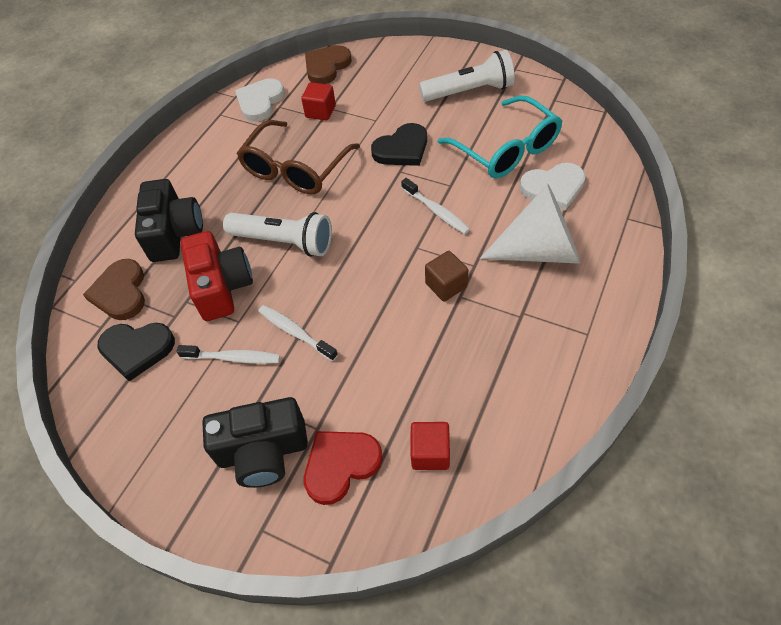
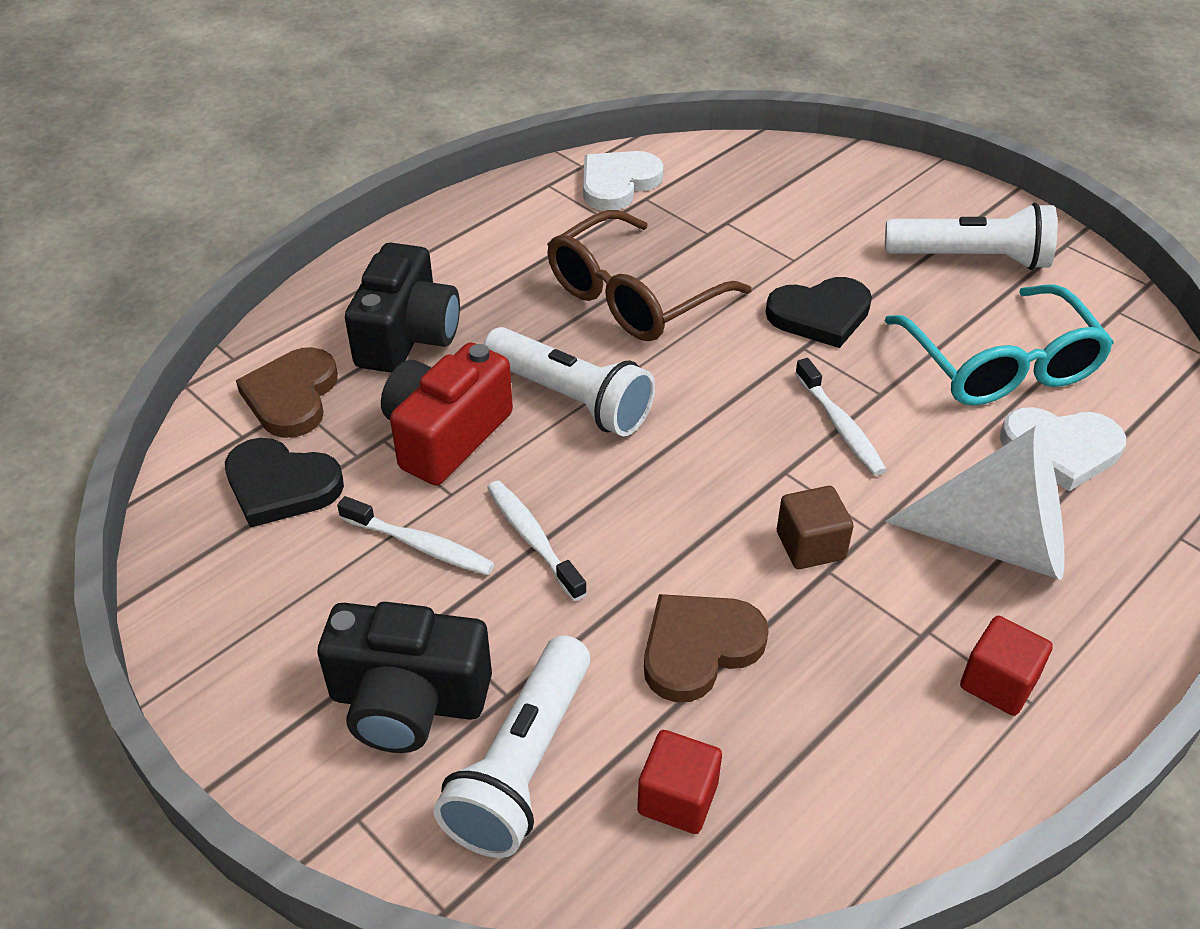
camera: 15 degrees right, 10 degrees down
(222, 287) = (446, 435): red camera -> red camera turned 150 degrees counterclockwise
(320, 111) = (708, 223): red cube -> red cube (998, 683)
(326, 67) = (745, 160): brown heart -> brown heart (699, 648)
(340, 465) = (522, 764): red heart -> white flashlight

